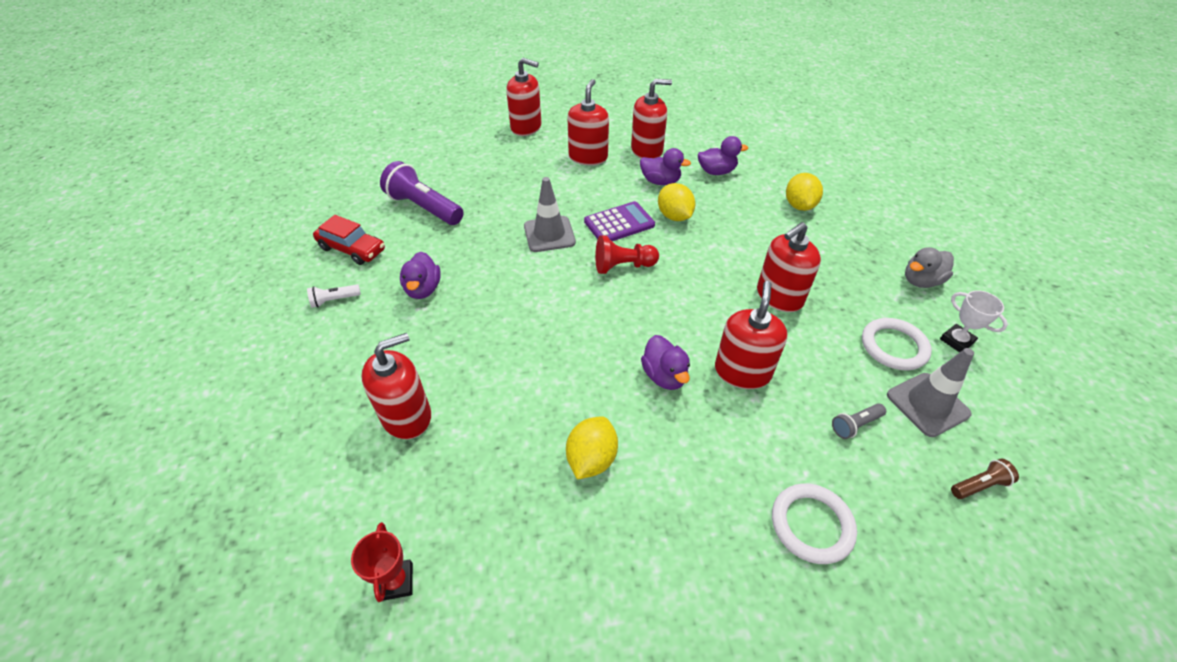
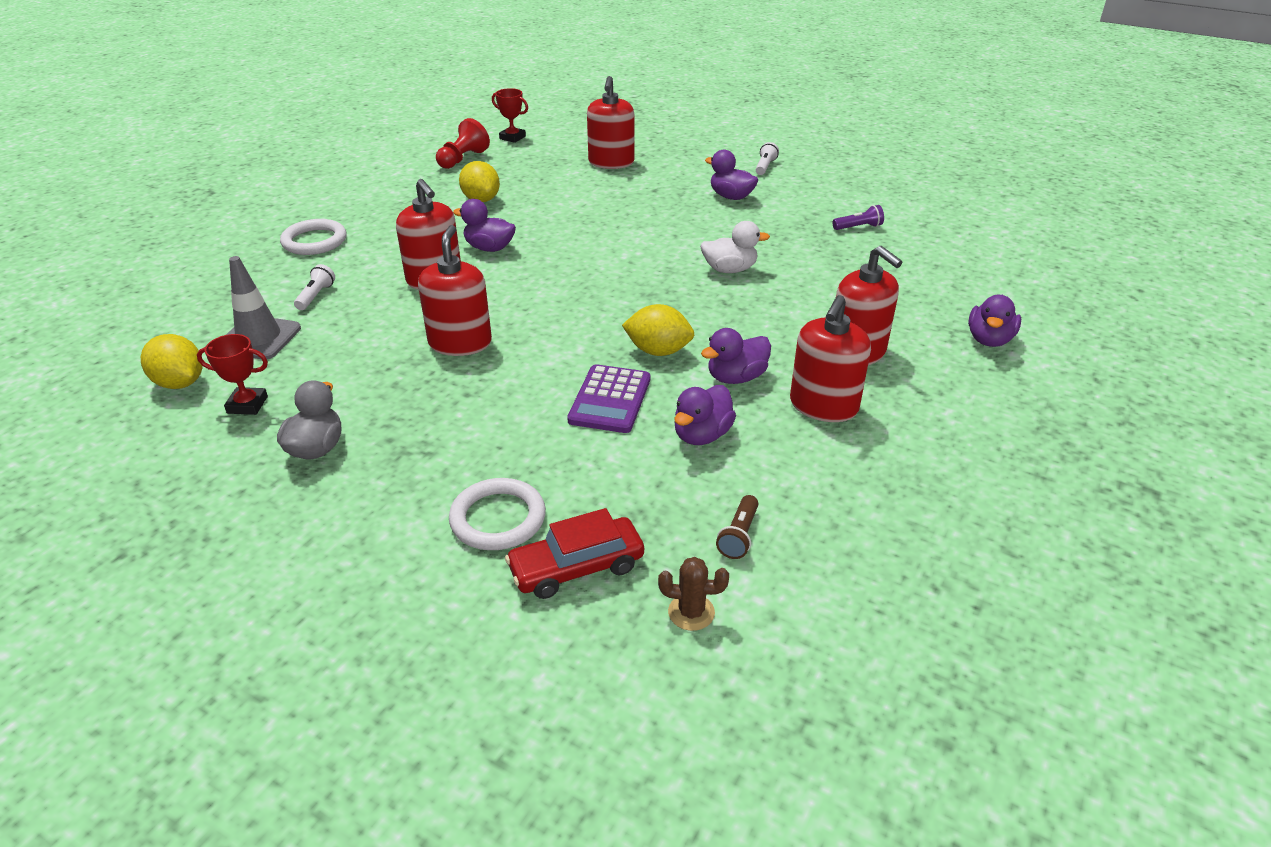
camera: 130 degrees right, 10 degrees down
(352, 249) = (827, 185): red car -> red car (576, 568)
(424, 208) = (858, 227): purple flashlight -> purple flashlight, size x0.47
(526, 127) = (989, 340): red soap dispenser -> purple duck
(549, 234) = (729, 269): grey traffic cone -> white duck
(619, 223) = (694, 312): purple calculator -> purple calculator (610, 400)
(623, 266) = (628, 285): red pawn -> red pawn (463, 159)
(799, 205) = (545, 456): yellow lemon -> yellow lemon (180, 383)
(803, 133) = (691, 612): none -> brown cactus
(855, 425) = (316, 296): grey flashlight -> white flashlight
(893, 346) = (313, 364): white ring -> white ring (498, 518)
(956, 341) = (247, 405): white trophy -> red trophy
(979, 485) = (197, 312): brown flashlight -> brown flashlight (739, 536)

